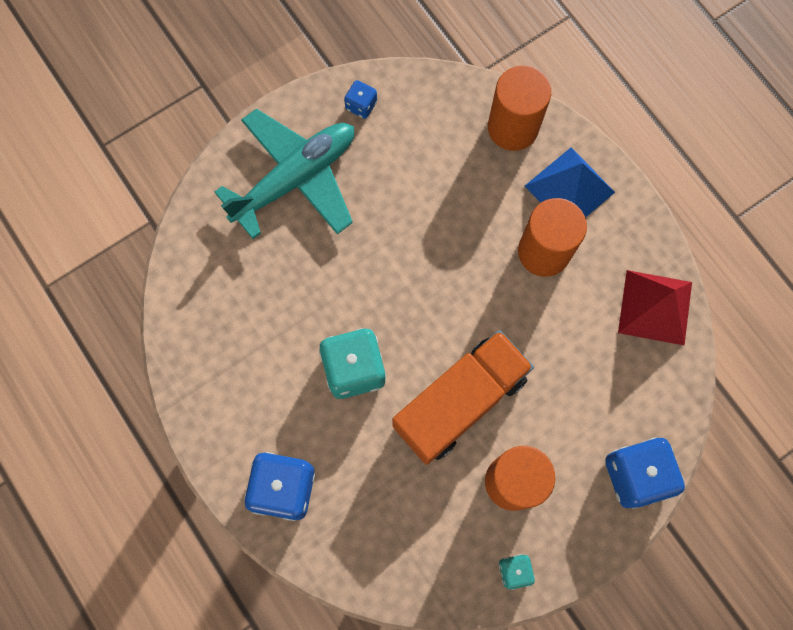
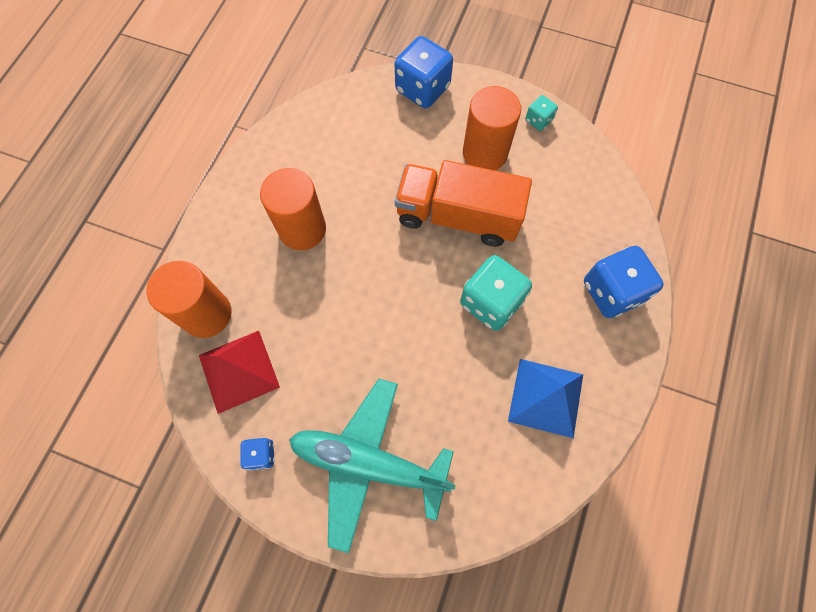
camera: 125 degrees left, 5 degrees down
(569, 189) = (237, 241): blue pyramid -> blue pyramid (546, 397)
(655, 307) = (296, 137): red pyramid -> red pyramid (239, 371)

